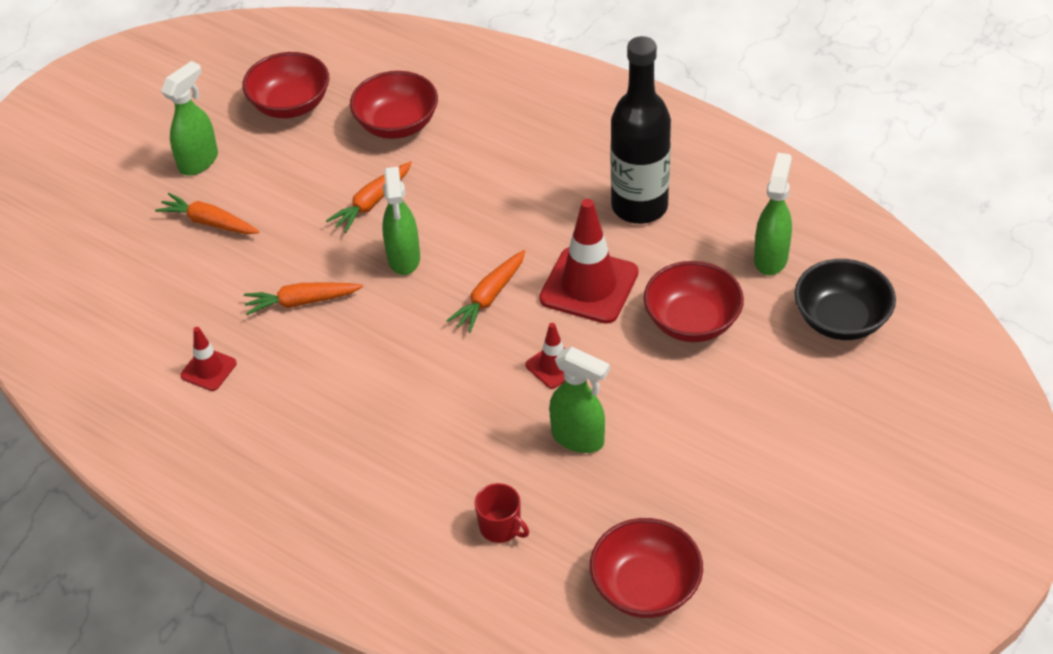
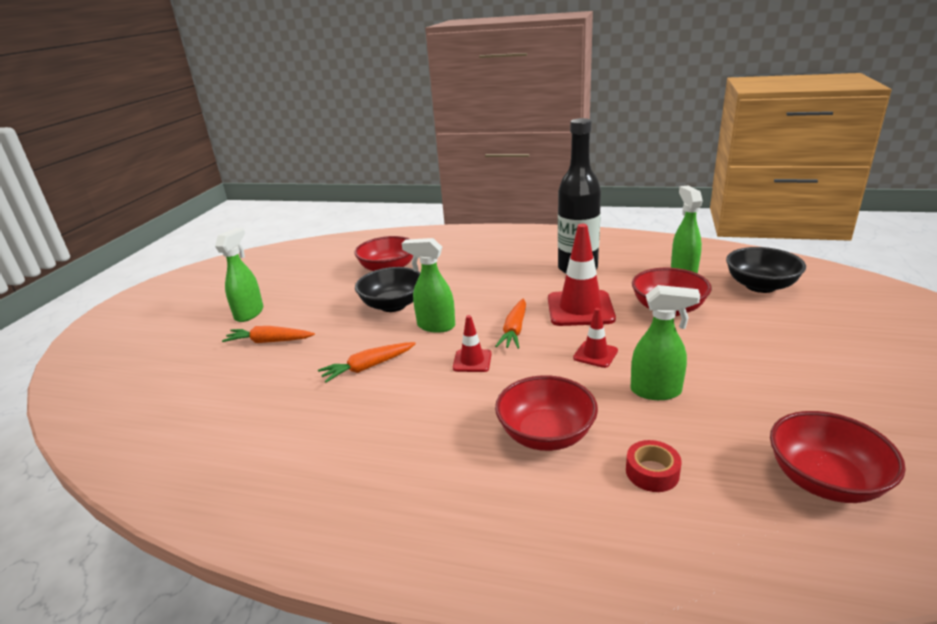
camera: 20 degrees left, 20 degrees down
(208, 369) = (304, 430): red traffic cone -> red traffic cone (472, 361)
(290, 105) = (308, 276): red bowl -> red bowl (546, 434)
(372, 203) = (393, 305): orange carrot -> black bowl
(404, 259) = (435, 326): green spray bottle -> green spray bottle turned 135 degrees clockwise
(501, 527) = (652, 472): red mug -> red tape

